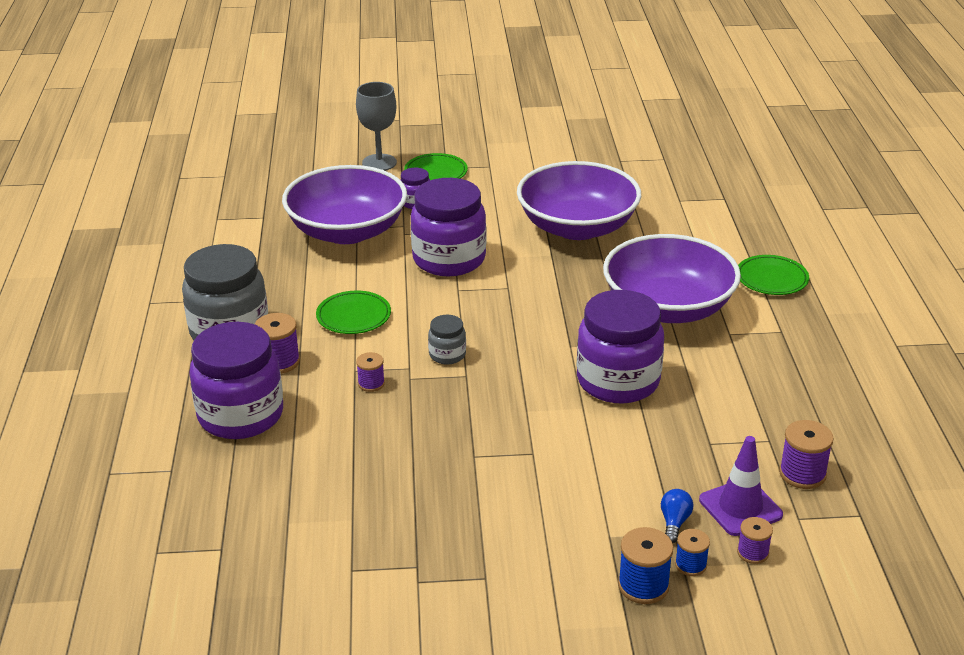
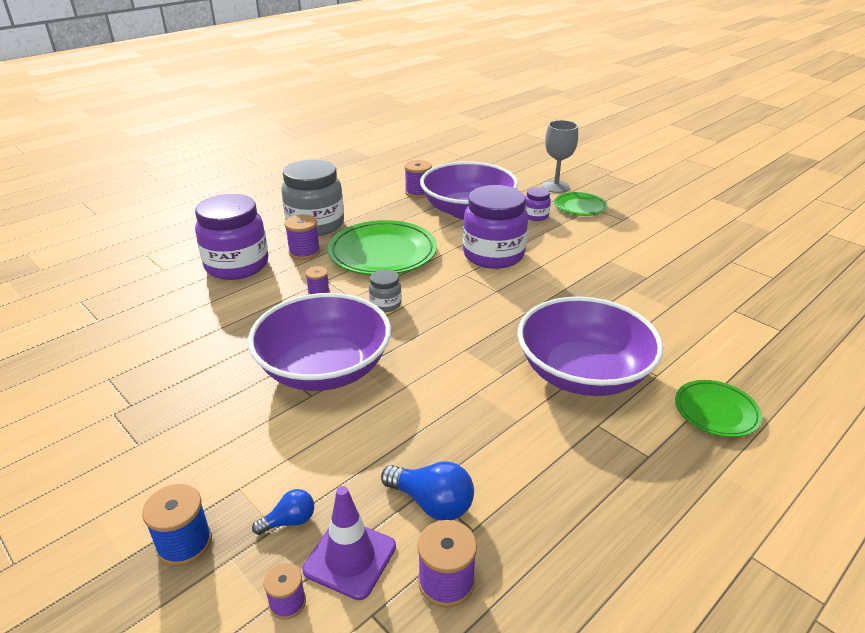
camera: 50 degrees right, 0 degrees up
(262, 239) = (418, 192): none -> purple spool
(353, 316) = (382, 253): green plate -> green plate, size x1.84
(577, 227) = (615, 283): purple bowl -> purple bowl (324, 369)
(618, 381) = (450, 394): purple jar -> none
(690, 565) = (236, 563): blue spool -> none
(726, 447) = (431, 503): none -> blue light bulb

